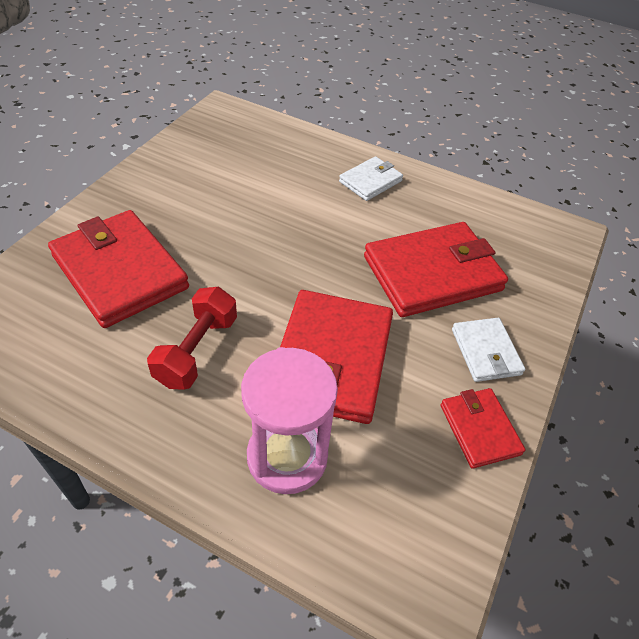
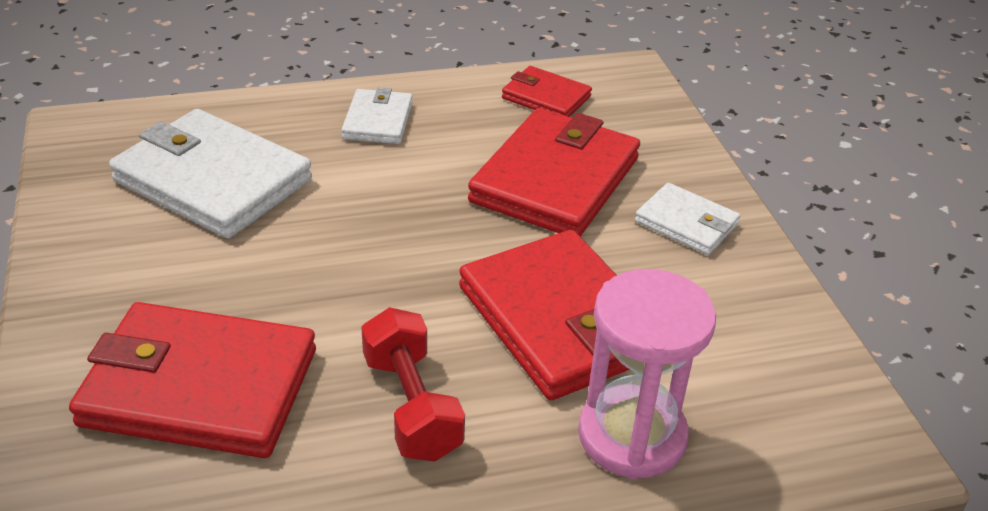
camera: 40 degrees left, 10 degrees down
(249, 169) = (213, 181): none -> white wallet
(479, 429) = (759, 293): red wallet -> red wallet (546, 97)

